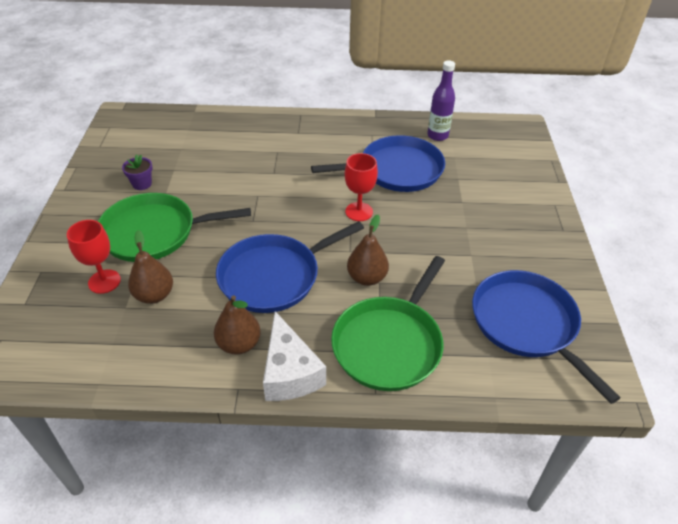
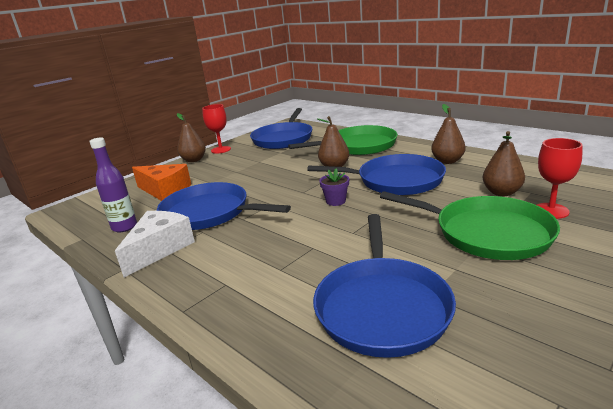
camera: 135 degrees left, 20 degrees down
(142, 184) = (485, 291): purple flower pot -> purple flower pot (335, 201)
(196, 154) = (382, 307): none -> blue pan
(289, 372) = (424, 148): white cheese -> white cheese (159, 249)
(359, 212) = (286, 196): red goblet -> red goblet (221, 150)
(484, 175) = (165, 190): none -> orange cheese
(554, 227) = (194, 160): none -> brown pear

